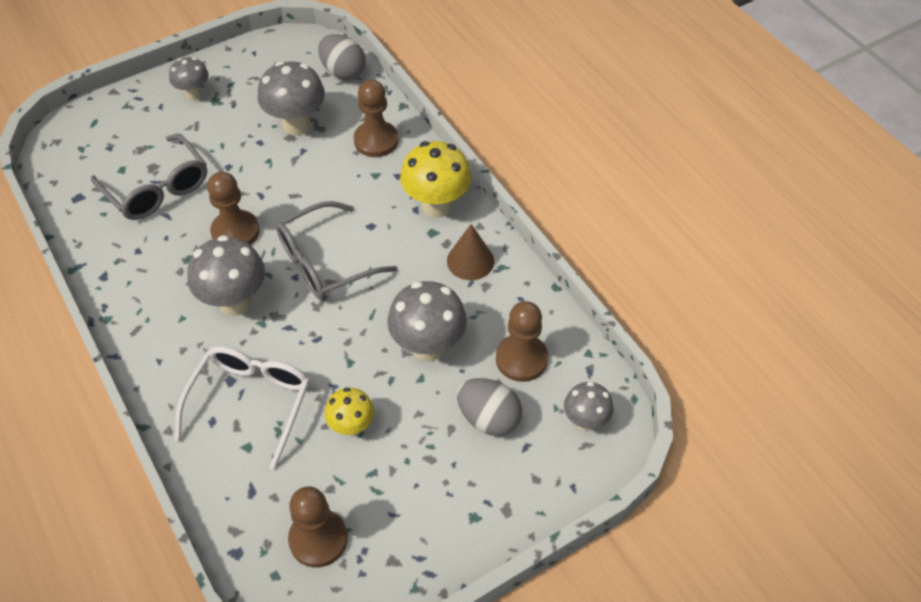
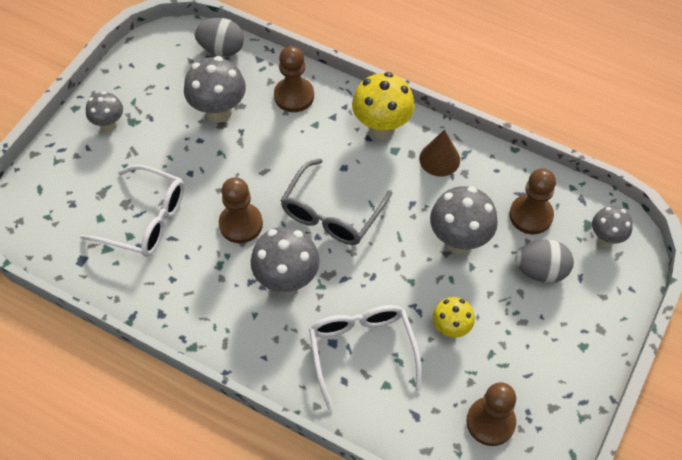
camera: 30 degrees left, 5 degrees up
(157, 189) = (145, 220): grey glasses -> white glasses

